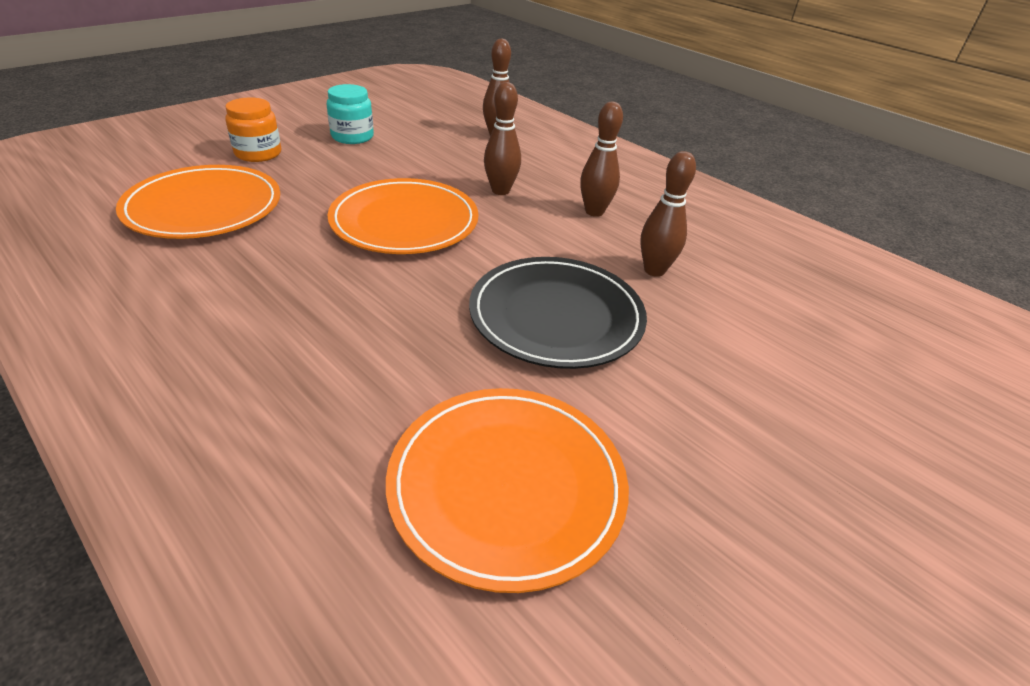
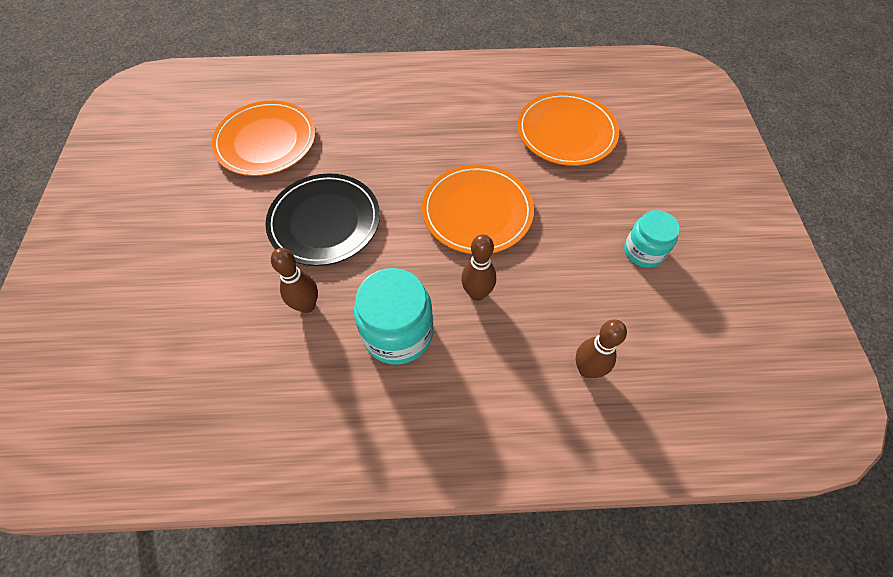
camera: 135 degrees right, 20 degrees up
(258, 153) = (638, 182): orange jar -> none
(594, 212) = (398, 333): brown bowling pin -> turquoise jar

